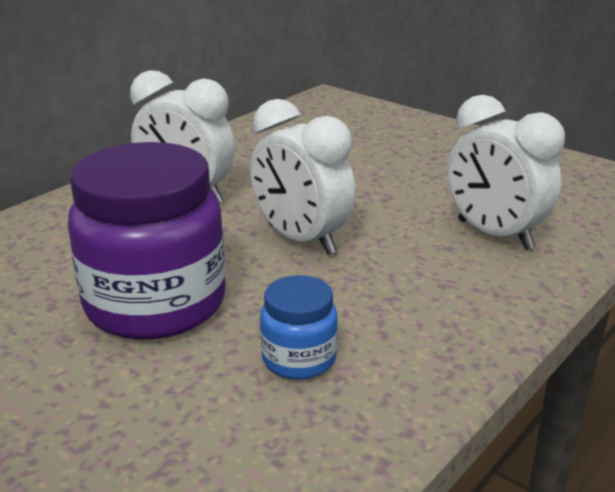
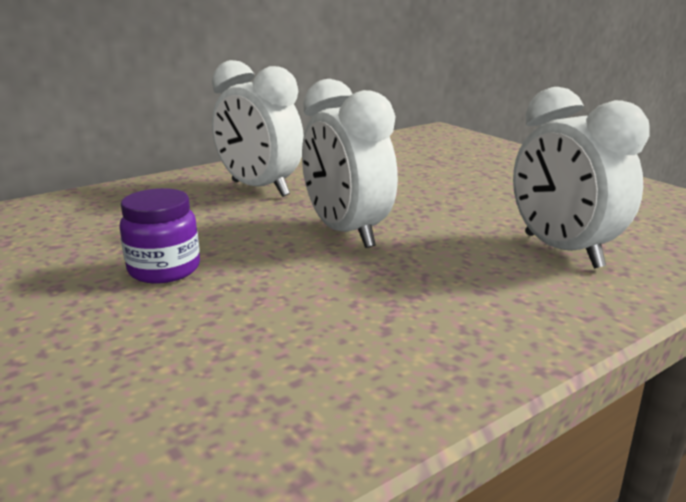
camera: 15 degrees right, 5 degrees down
(155, 304) = (164, 269): purple jar -> purple jar, size x0.48
(299, 359) = (273, 341): blue jar -> none

